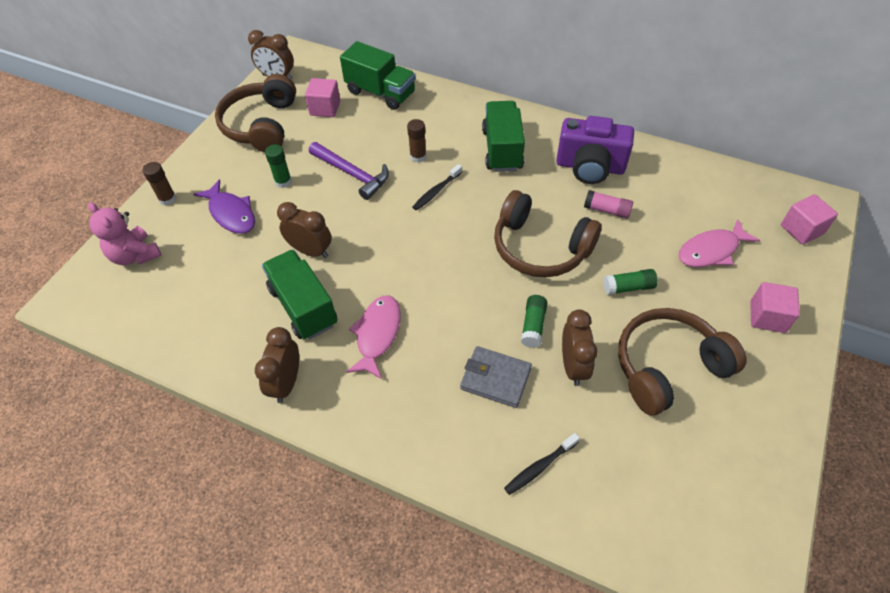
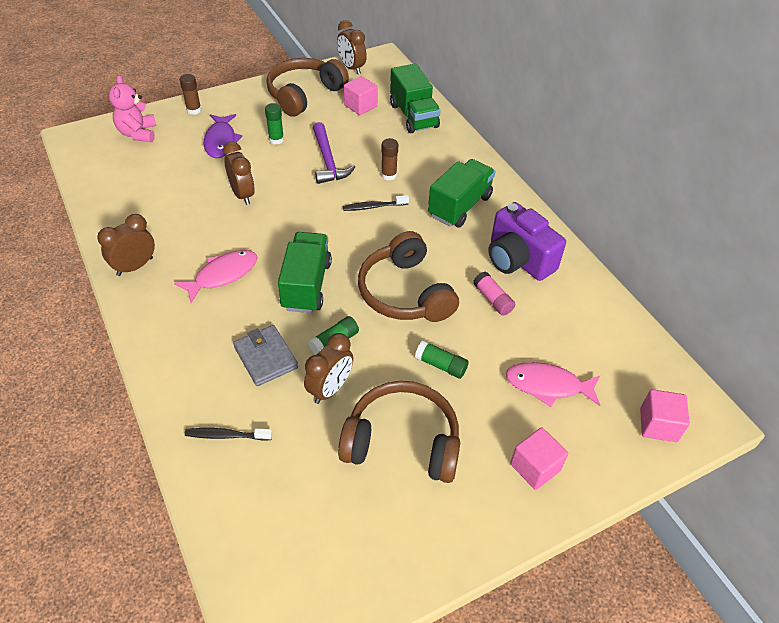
camera: 35 degrees right, 5 degrees down
(303, 306) = (198, 227): green truck -> green truck (306, 285)

